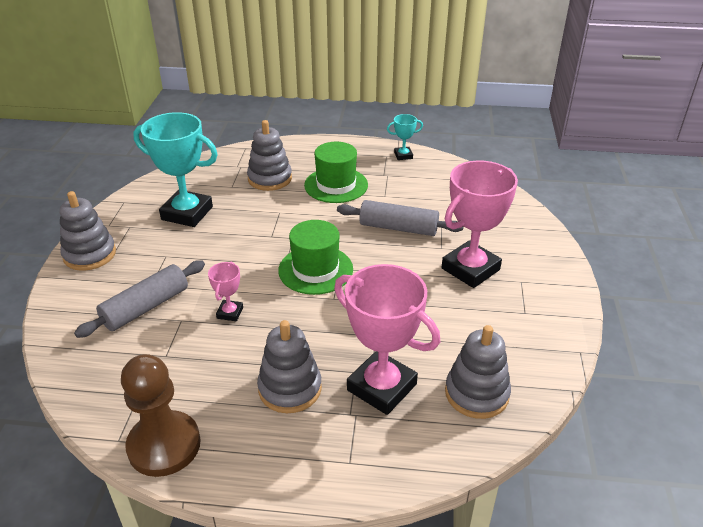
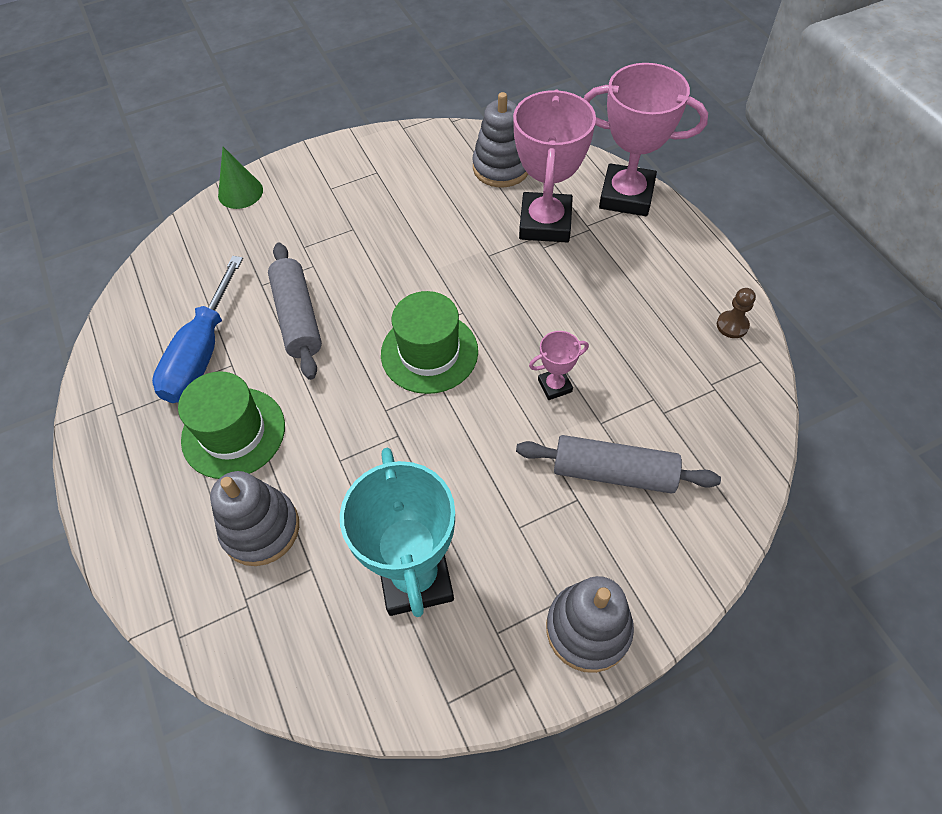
camera: 120 degrees left, 20 degrees up
(164, 445) = (732, 325): brown pawn -> brown pawn, size x0.44
(290, 388) = (601, 279): grey stacking toy -> none
(403, 155) = (106, 395): turquoise trophy -> none
(403, 188) = (201, 353): none -> blue screwdriver
(470, 269) = (336, 229): pink trophy -> pink trophy (626, 196)
(547, 238) = (240, 192): none -> green cone

